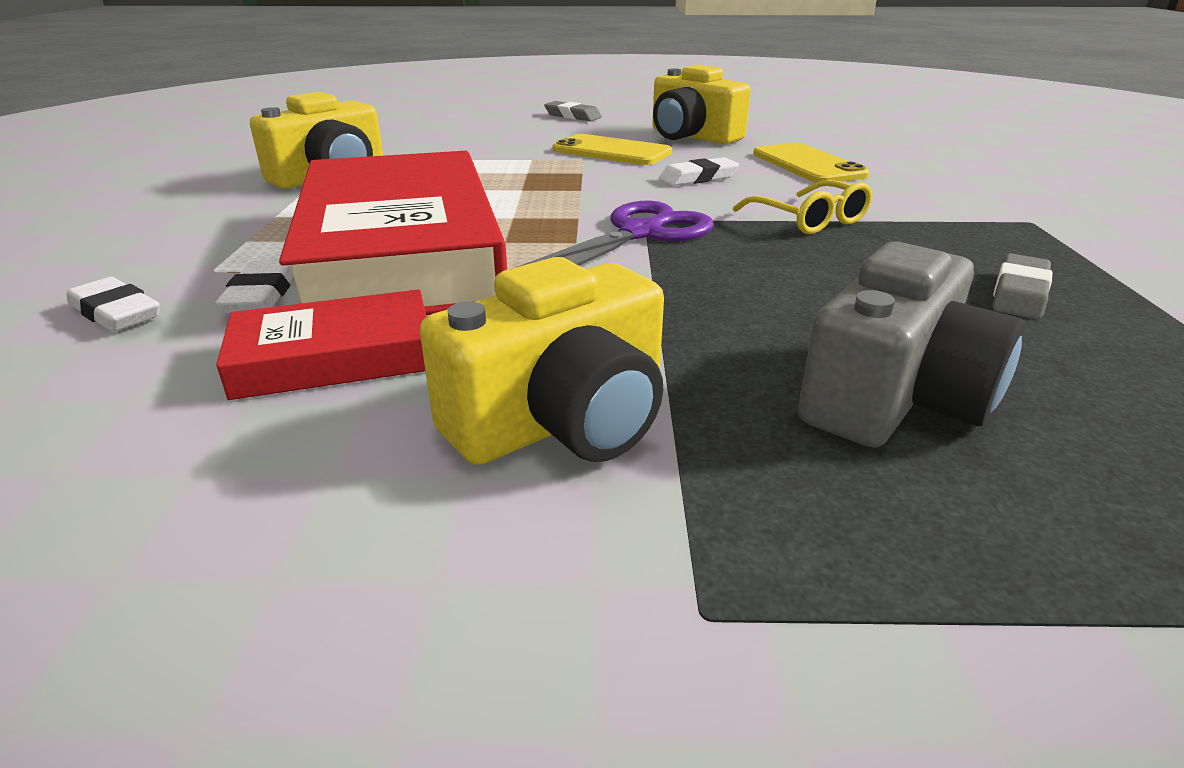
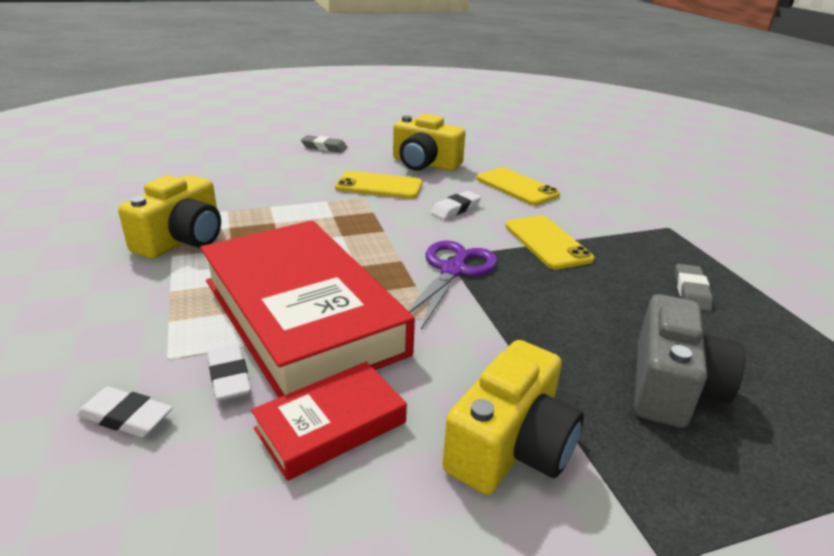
camera: 20 degrees left, 0 degrees up
(808, 220) = (547, 242): yellow glasses -> yellow phone

